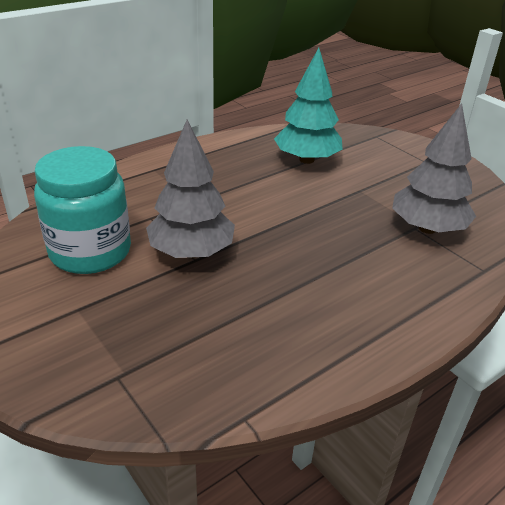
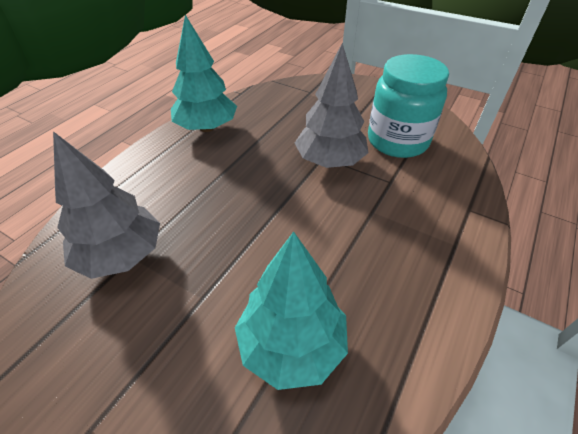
camera: 160 degrees right, 10 degrees up
(328, 348) = (207, 127): none -> turquoise tree

